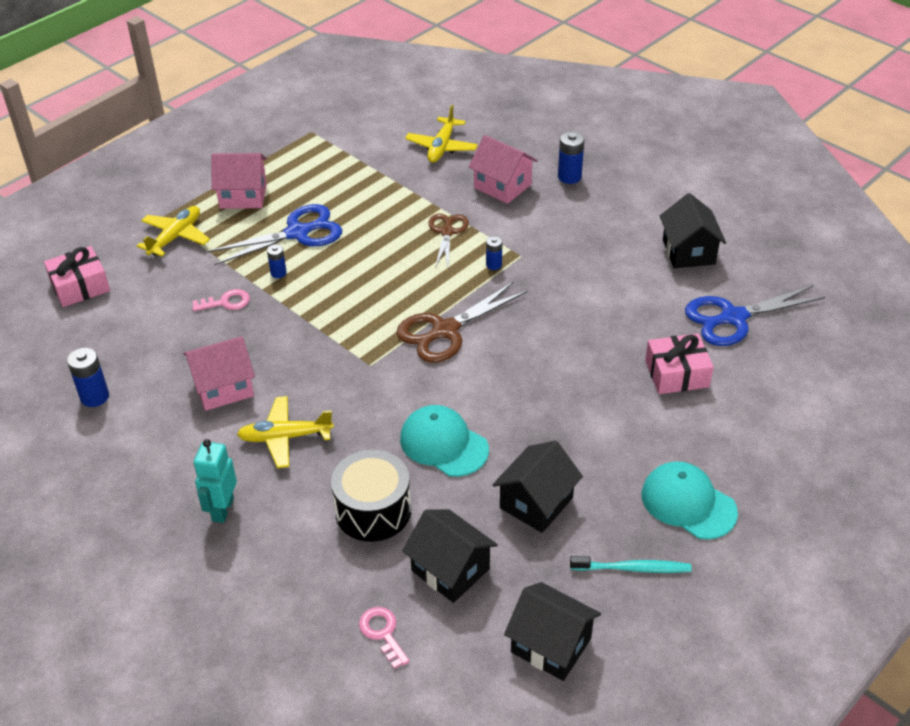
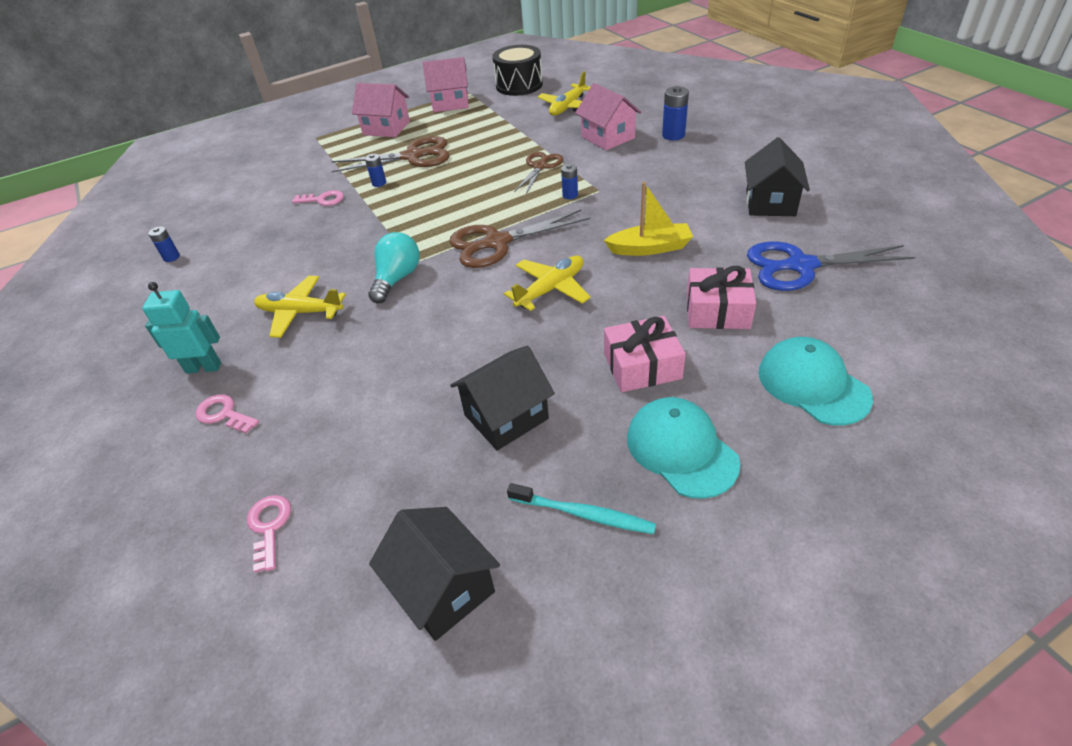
camera: 20 degrees right, 0 degrees up
(80, 286) = (222, 177): pink gift -> pink gift (642, 366)
(94, 397) = (171, 257): blue battery -> blue battery, size x0.62
(176, 237) = (316, 151): yellow plane -> yellow plane (551, 289)
(222, 509) = (204, 367): turquoise robot -> turquoise robot turned 60 degrees clockwise
(223, 387) = (276, 264): pink house -> pink house (450, 103)
(275, 549) = (223, 414): none -> pink key
(297, 233) = (412, 156): blue scissors -> brown scissors
(364, 385) = (397, 278): none -> turquoise light bulb
(373, 510) = (337, 393): black drum -> black drum (519, 85)
(443, 444) = (441, 342): turquoise cap -> turquoise cap (812, 384)
(450, 570) = (378, 471): black house -> none
(595, 317) = (650, 248): none -> yellow boat

